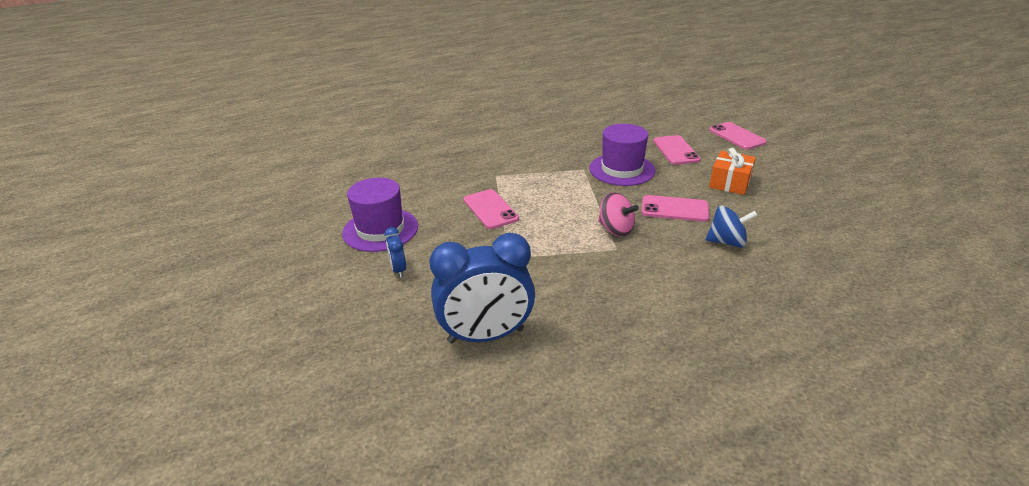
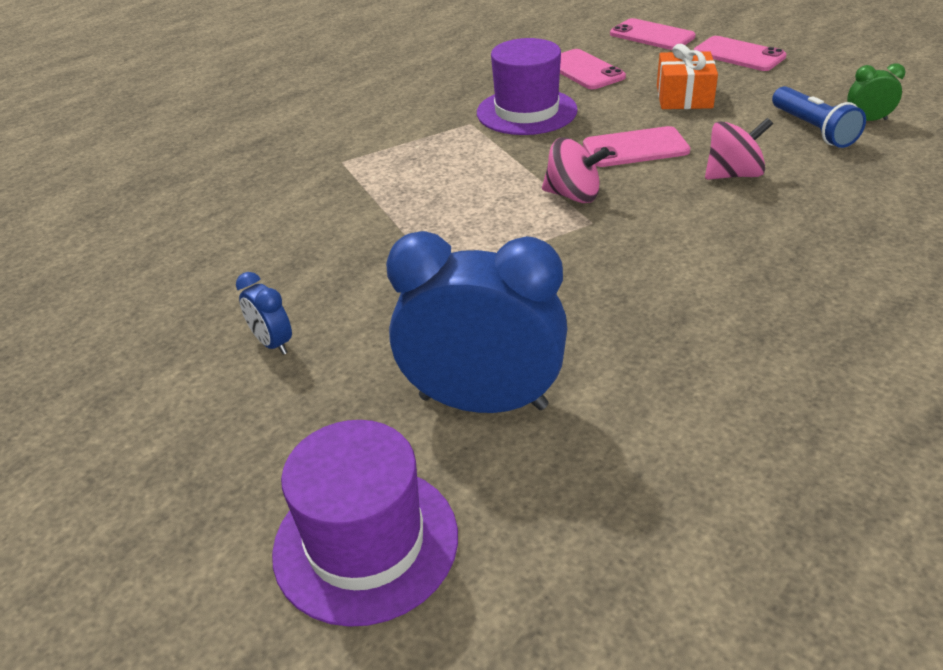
camera: 20 degrees left, 5 degrees up
(380, 230) = (200, 289): purple hat -> purple hat (366, 542)
(486, 336) = (483, 402): blue clock -> blue clock turned 135 degrees counterclockwise
(490, 209) = (366, 213): pink phone -> pink phone (739, 54)
(727, 242) = (733, 174): blue spinning top -> pink spinning top
(804, 225) = (813, 130): none -> blue flashlight
(849, 228) = (867, 120): none -> green clock

